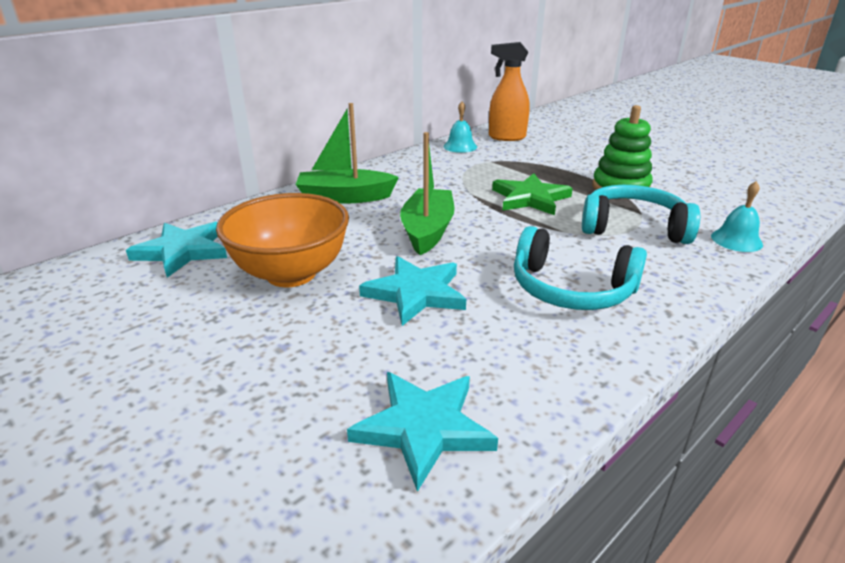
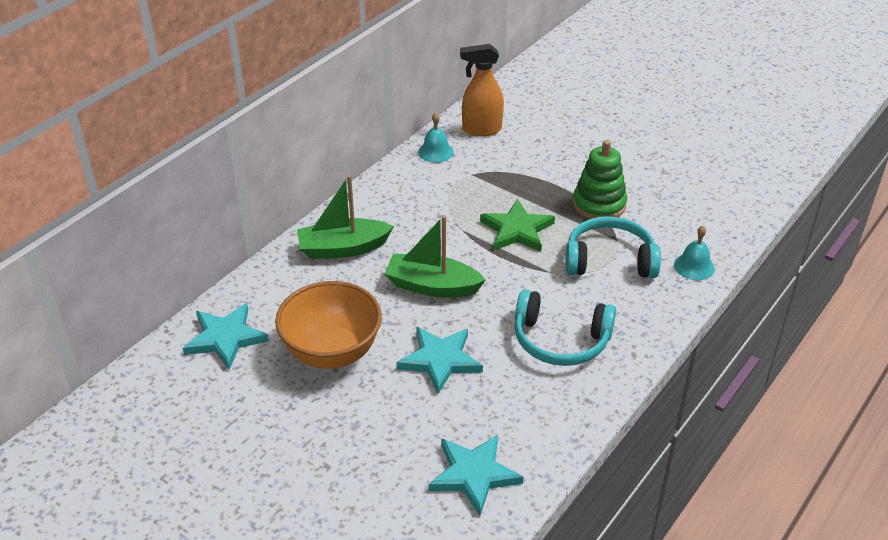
camera: 10 degrees left, 10 degrees up
(427, 231) = (432, 286): green boat -> green boat turned 75 degrees counterclockwise

